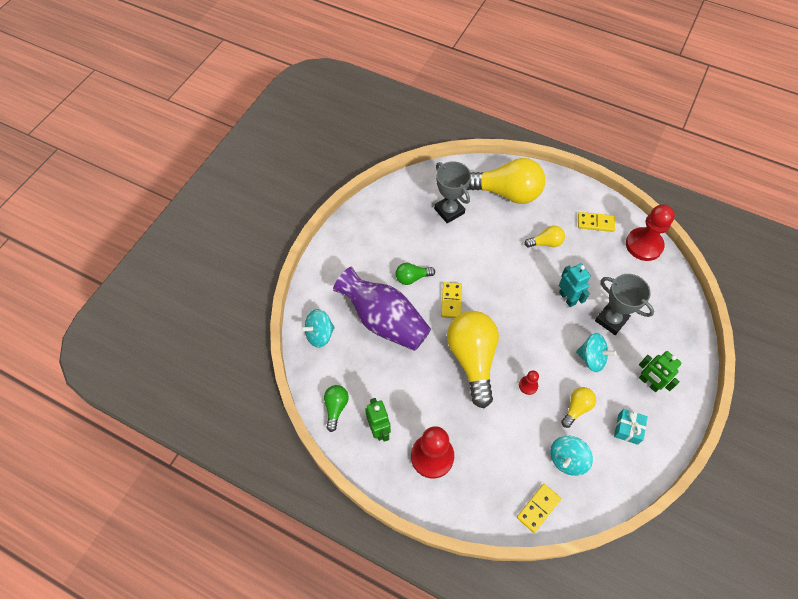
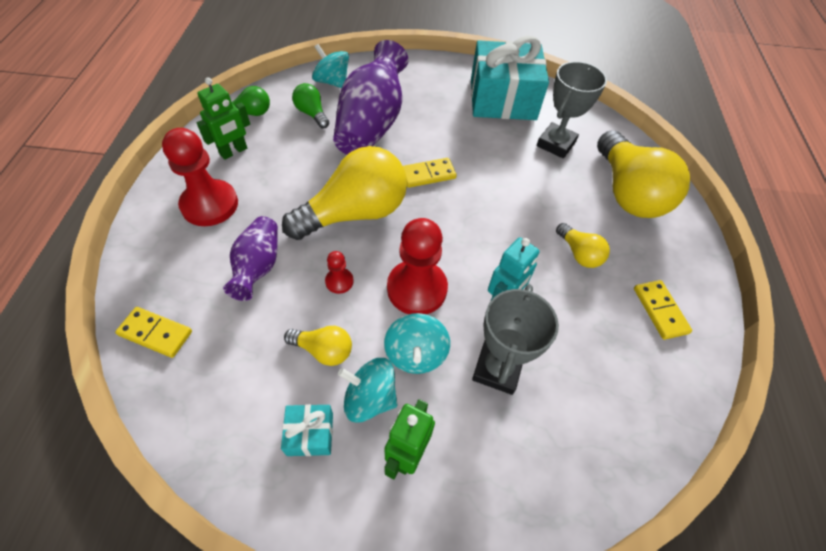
camera: 65 degrees right, 5 degrees down
(390, 222) = (502, 99): none -> turquoise gift
(412, 278) = (440, 133): green light bulb -> green light bulb (312, 114)
(501, 433) = (258, 267): none -> purple vase
(567, 459) = (237, 355): turquoise spinning top -> turquoise spinning top (369, 398)
(644, 245) = (670, 393): red pawn -> red pawn (417, 289)

